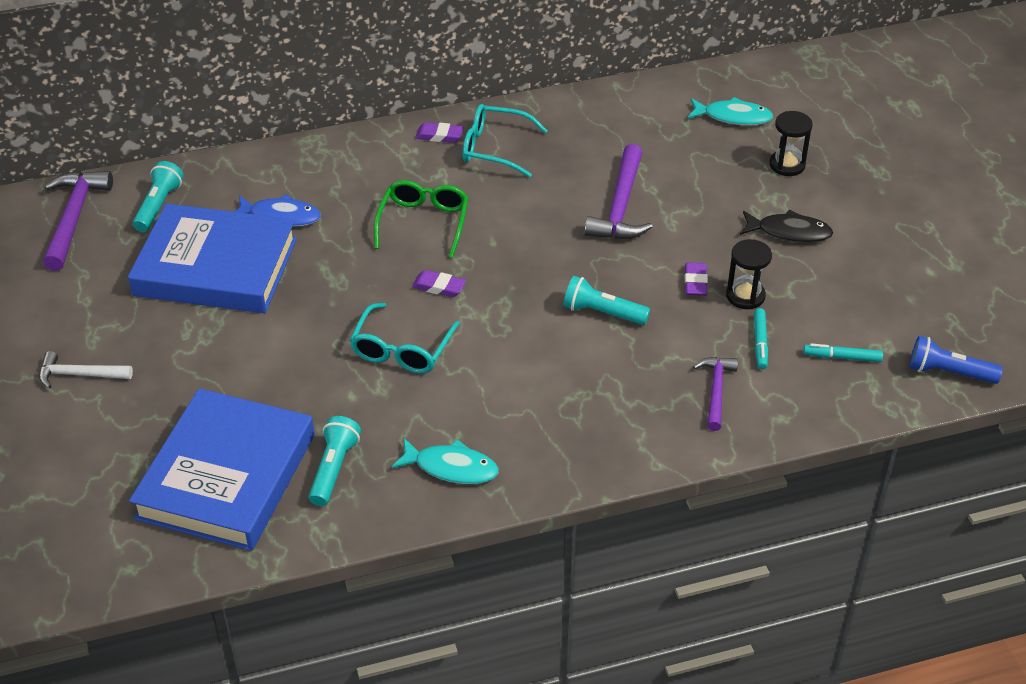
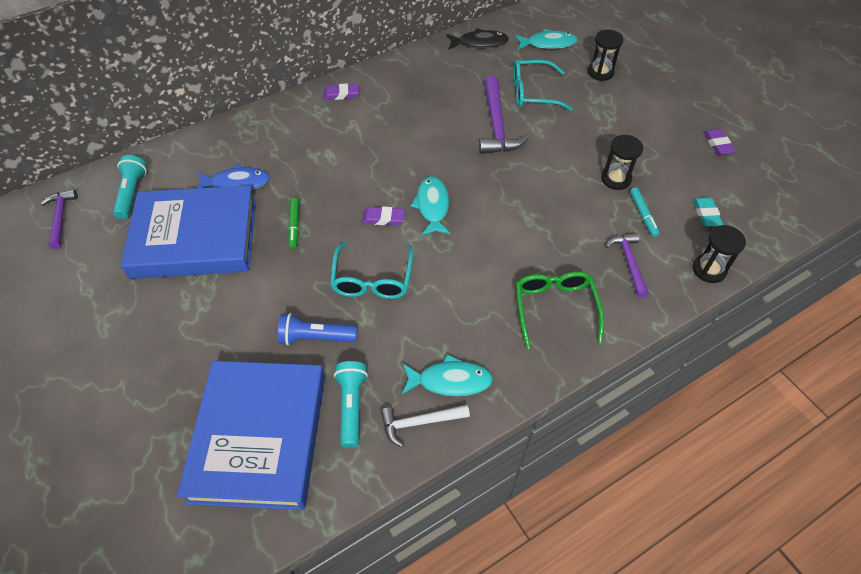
camera: 15 degrees left, 10 degrees up
(74, 218) = (60, 218): purple hammer -> purple hammer, size x0.62
(79, 375) = (99, 365): white hammer -> white hammer (420, 423)
(332, 275) = (294, 226): none -> green marker
(424, 223) = (353, 166): green glasses -> green glasses (555, 308)
(494, 148) = (386, 97): turquoise glasses -> turquoise glasses (532, 92)
(503, 284) = (432, 206): none -> turquoise fish
(602, 312) = (517, 214): turquoise flashlight -> none
(695, 282) = (575, 175): purple eraser -> purple eraser (718, 144)
(789, 232) = (624, 123): black fish -> black fish (480, 43)
(813, 418) = (709, 269): none -> black hourglass
(842, 357) = (706, 214): turquoise marker -> turquoise eraser
(948, 372) = (785, 210): blue flashlight -> blue flashlight (316, 337)

